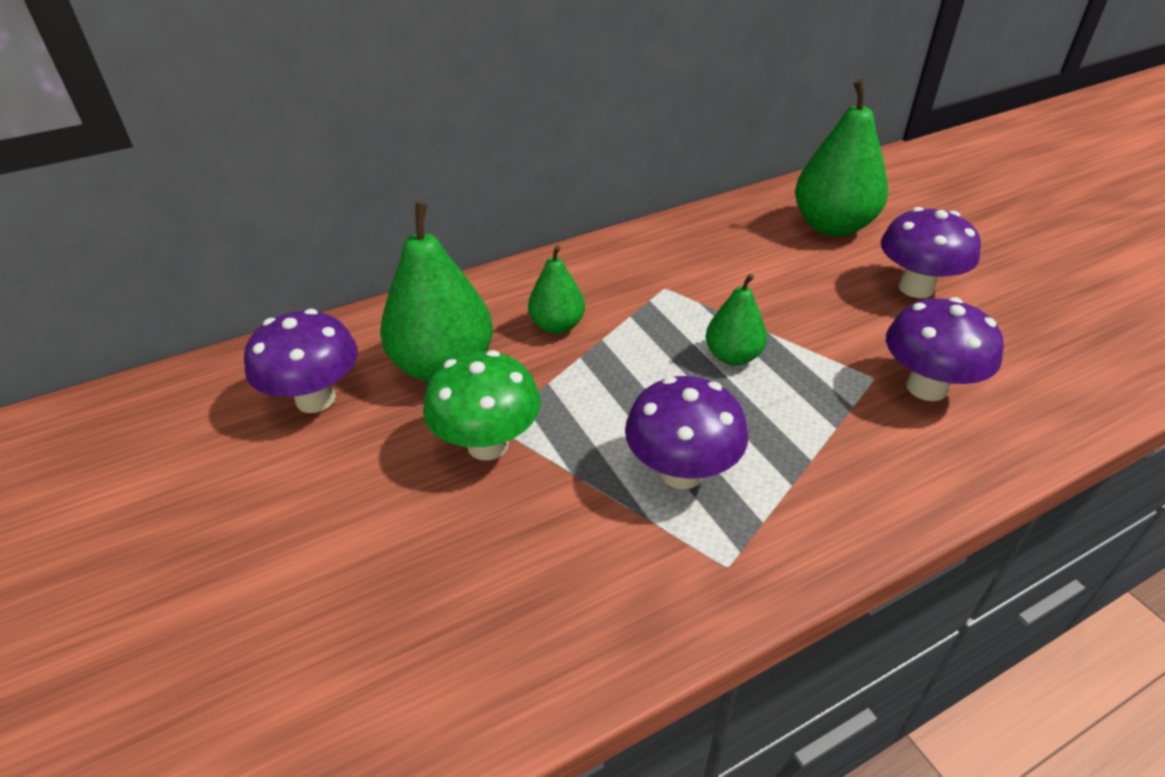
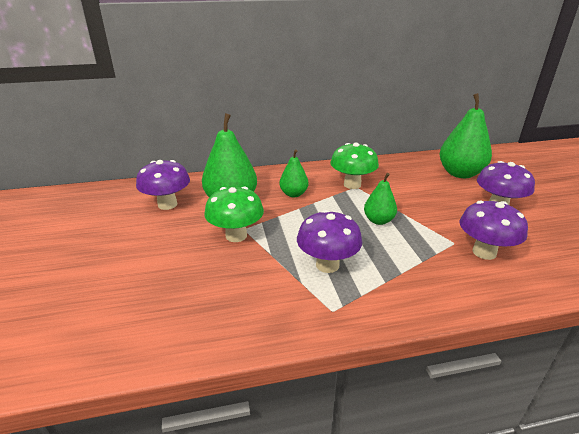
camera: 15 degrees right, 10 degrees down
(656, 284) = (352, 184): none -> green mushroom

